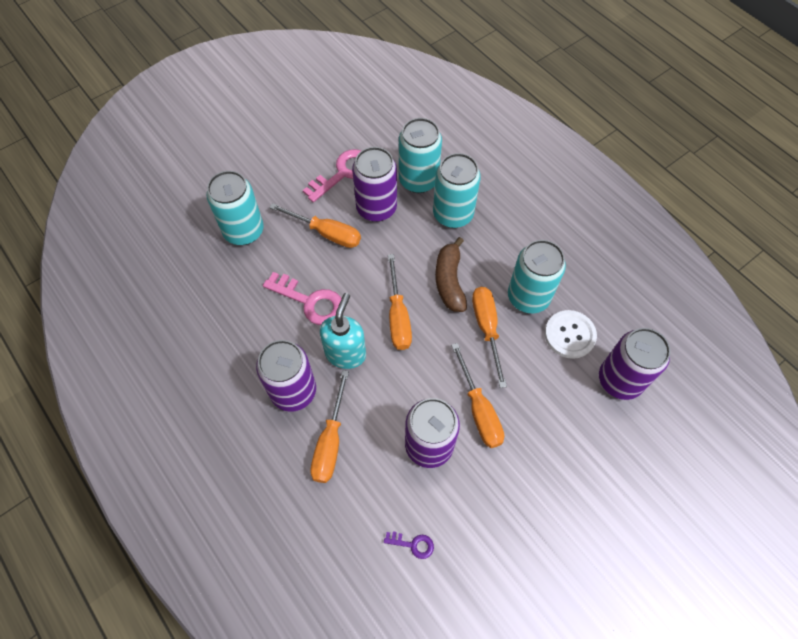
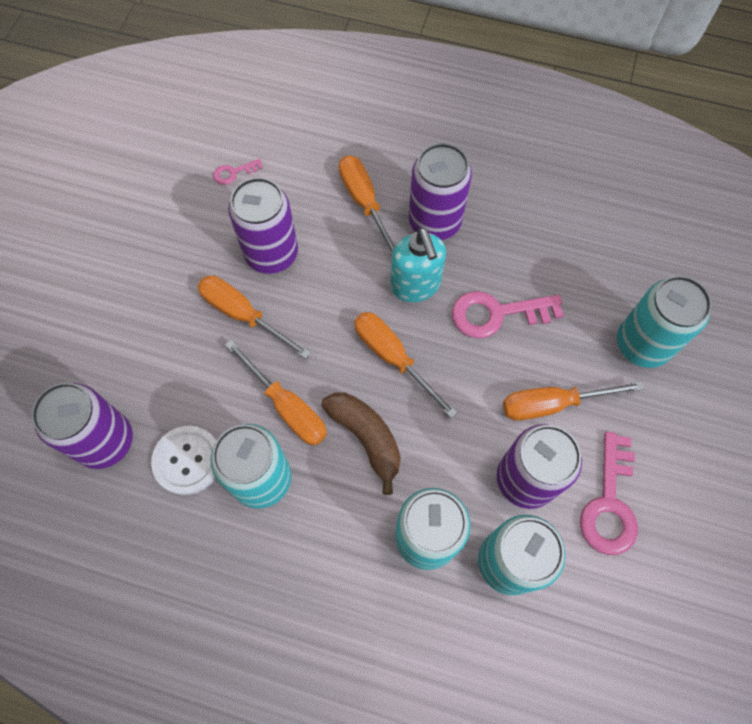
camera: 145 degrees right, 5 degrees up
(413, 544) = (234, 173): purple key -> pink key

